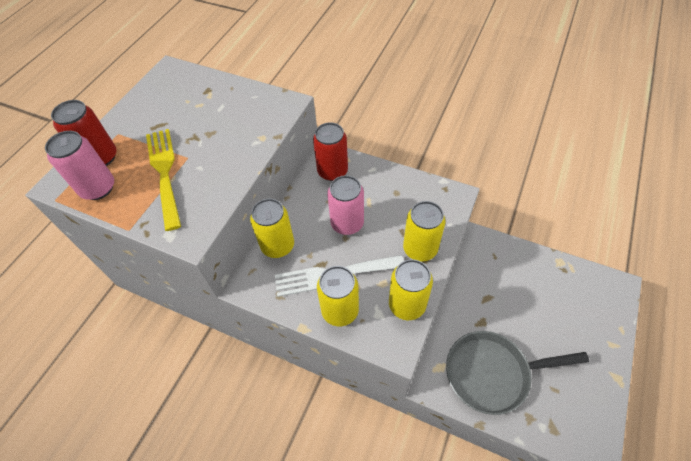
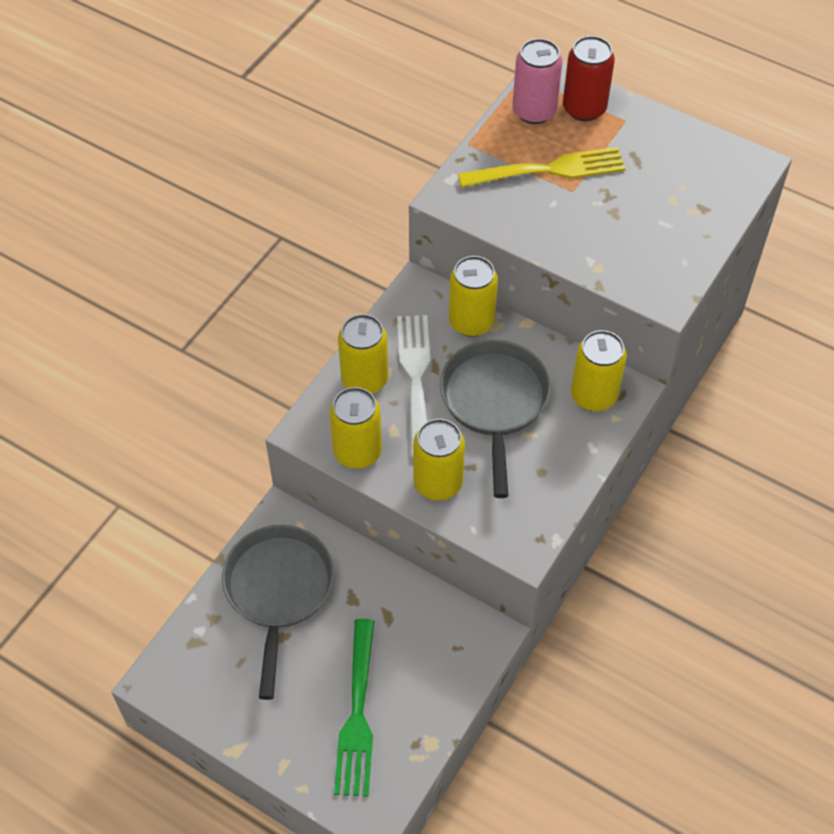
camera: 95 degrees right, 0 degrees up
(332, 171) = (593, 395): red can -> yellow can
(347, 223) = (494, 402): pink can -> grey pan
(559, 305) = (357, 713): none -> green fork

